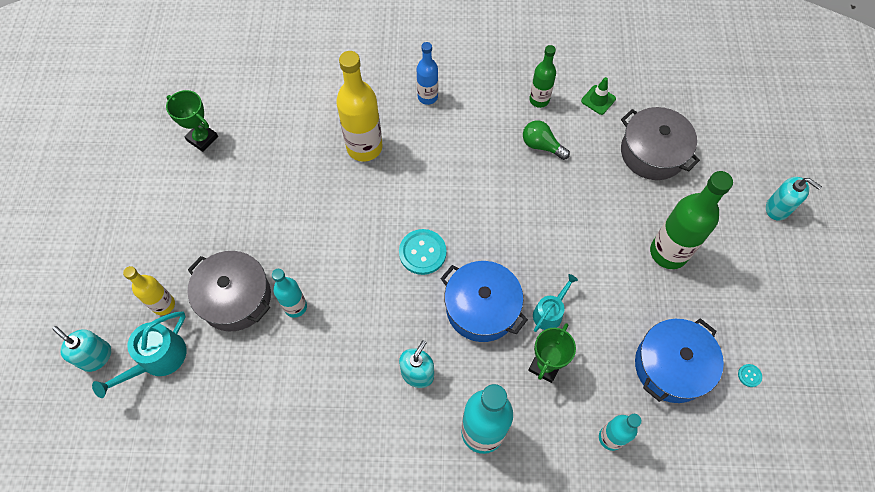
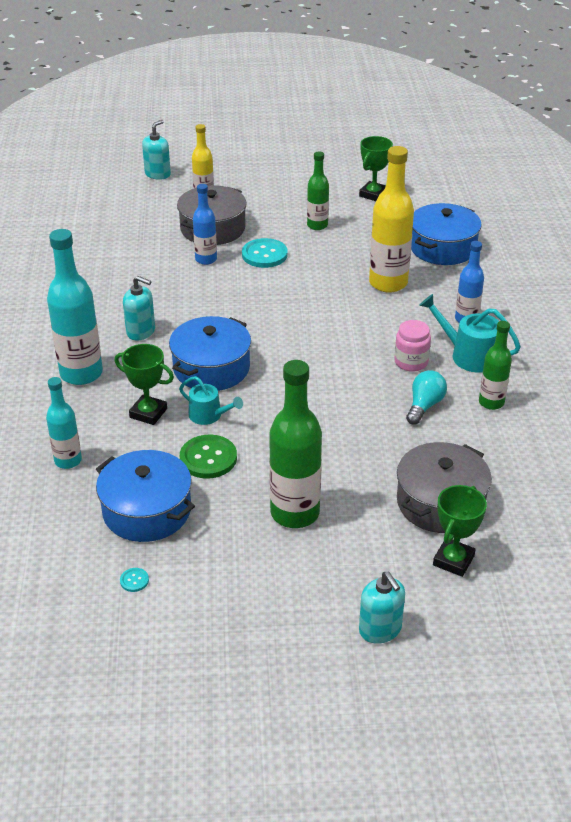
camera: 85 degrees right, 25 degrees down
(158, 359) = (156, 200): turquoise watering can -> turquoise watering can (469, 355)
(251, 196) = (317, 225): none -> green bottle
(295, 307) = (206, 259): turquoise bottle -> blue bottle
(313, 95) = (442, 248): none -> blue pot
(422, 252) = (270, 327): turquoise button -> turquoise button (264, 255)
(484, 146) = (411, 362): none -> pink jar
(541, 145) = (424, 406): green light bulb -> turquoise light bulb
(598, 100) = (509, 453): green traffic cone -> none
(606, 315) = (208, 458): none -> green button
(710, 154) = (453, 560): none -> green trophy
(778, 208) = (380, 629): turquoise soap dispenser -> turquoise soap dispenser turned 60 degrees counterclockwise

